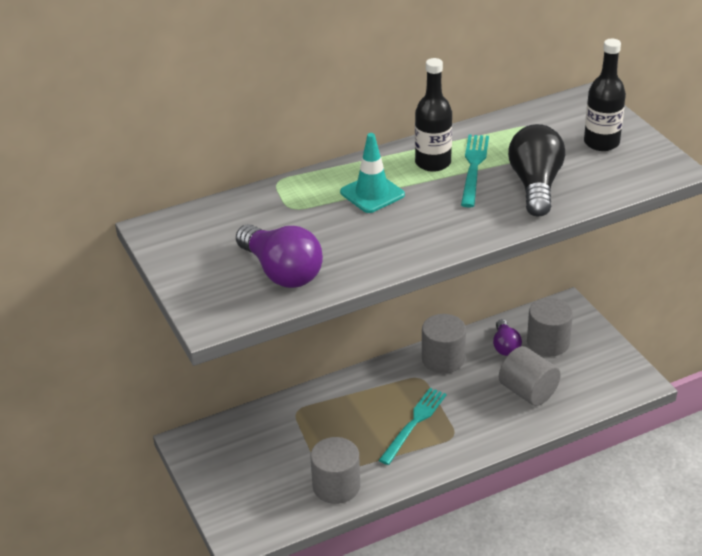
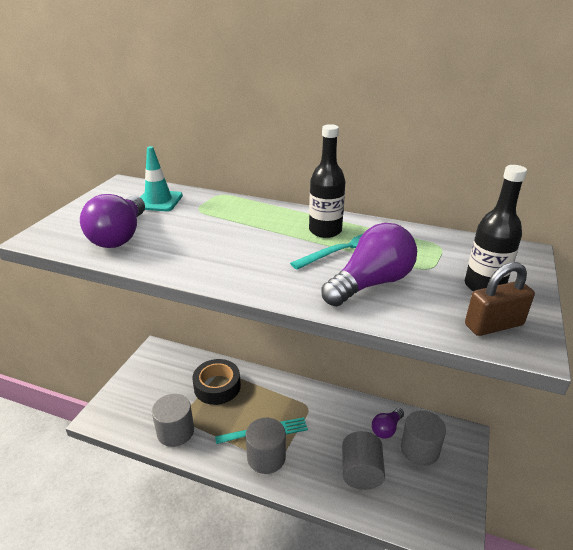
camera: 45 degrees right, 5 degrees down
(312, 424) = (217, 386): none -> black tape
(372, 193) = (253, 226): turquoise traffic cone -> turquoise traffic cone (158, 201)
(443, 359) = (336, 406): grey cylinder -> grey cylinder (266, 457)
(535, 185) = (371, 283): black light bulb -> purple light bulb
(642, 167) = (493, 325): none -> brown padlock

